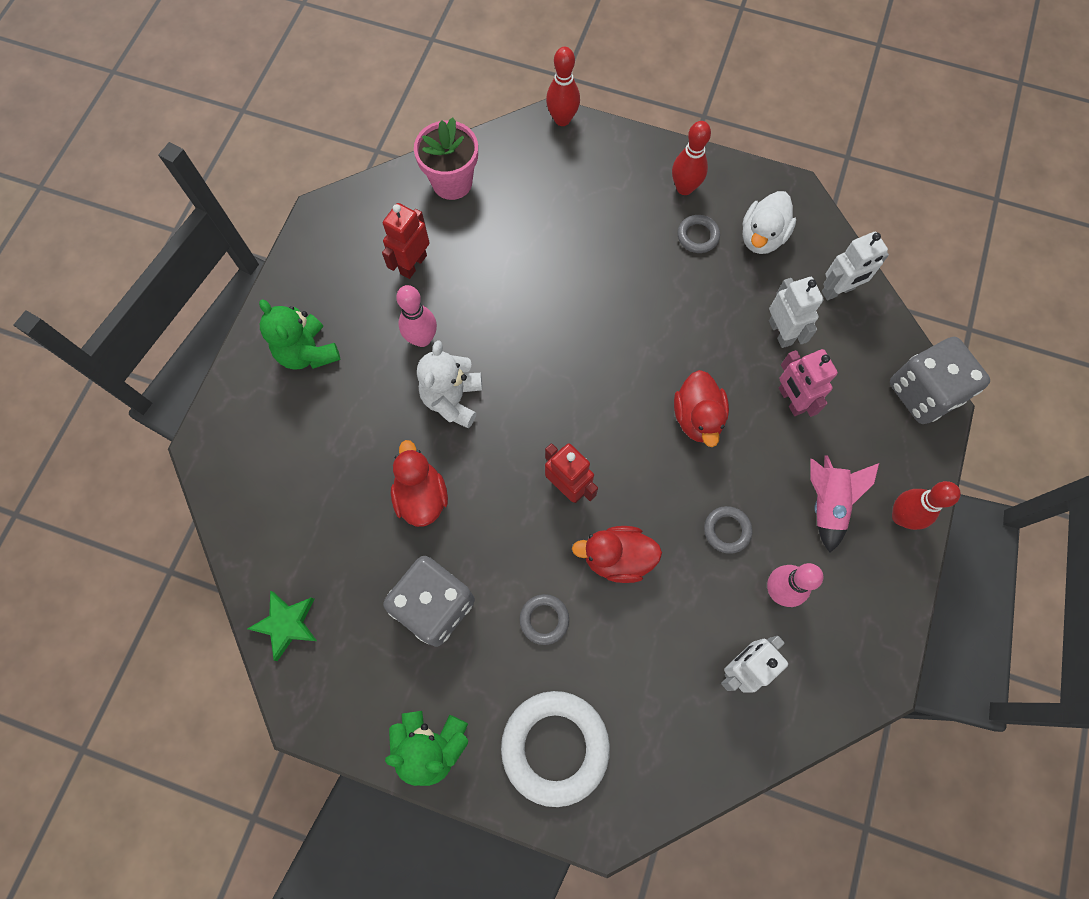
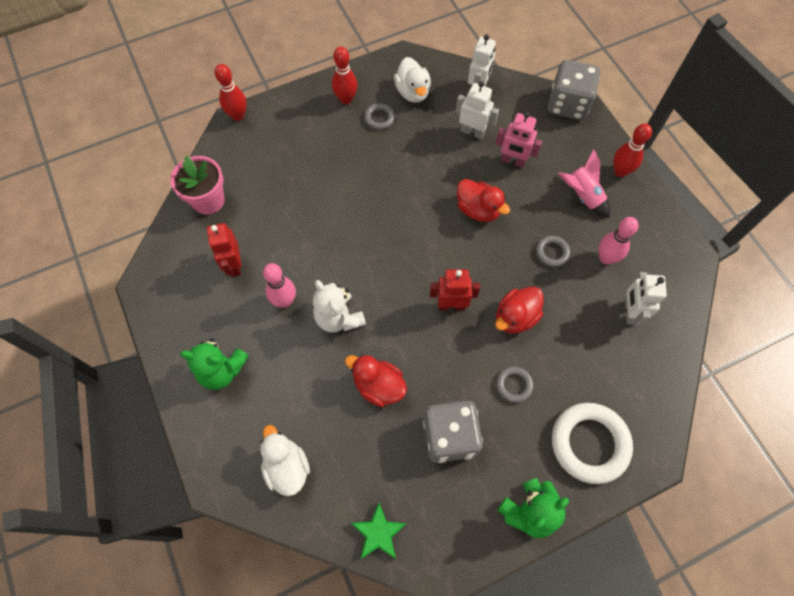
camera: 45 degrees left, 5 degrees down
(273, 490) = (287, 467): none -> white duck

